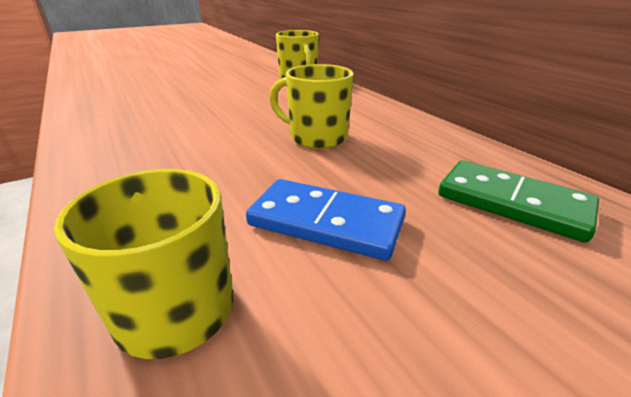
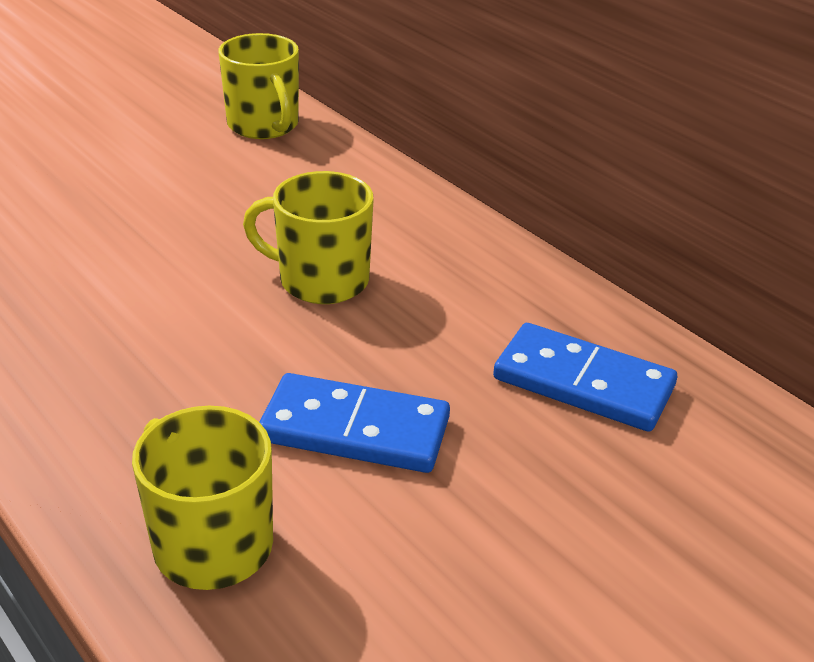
camera: 10 degrees left, 5 degrees up
(512, 203) = (583, 382): green domino -> blue domino

